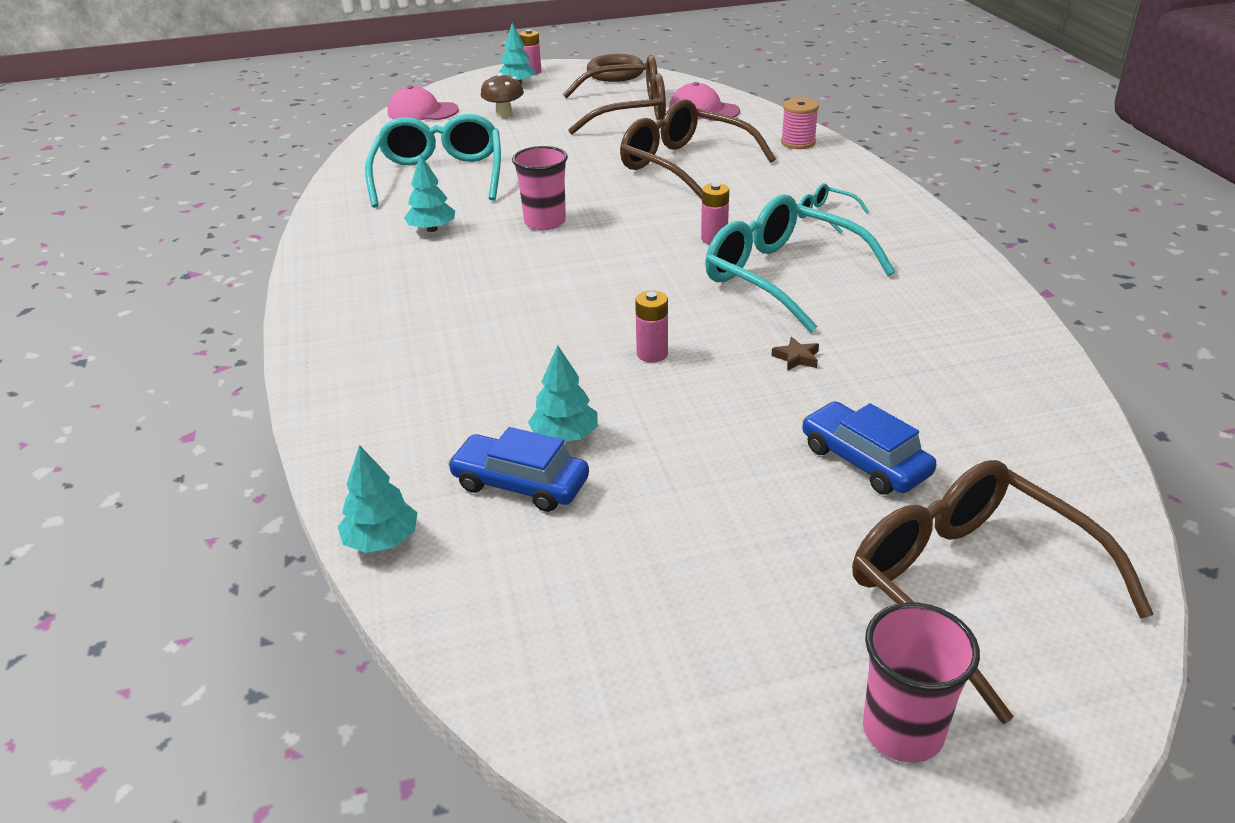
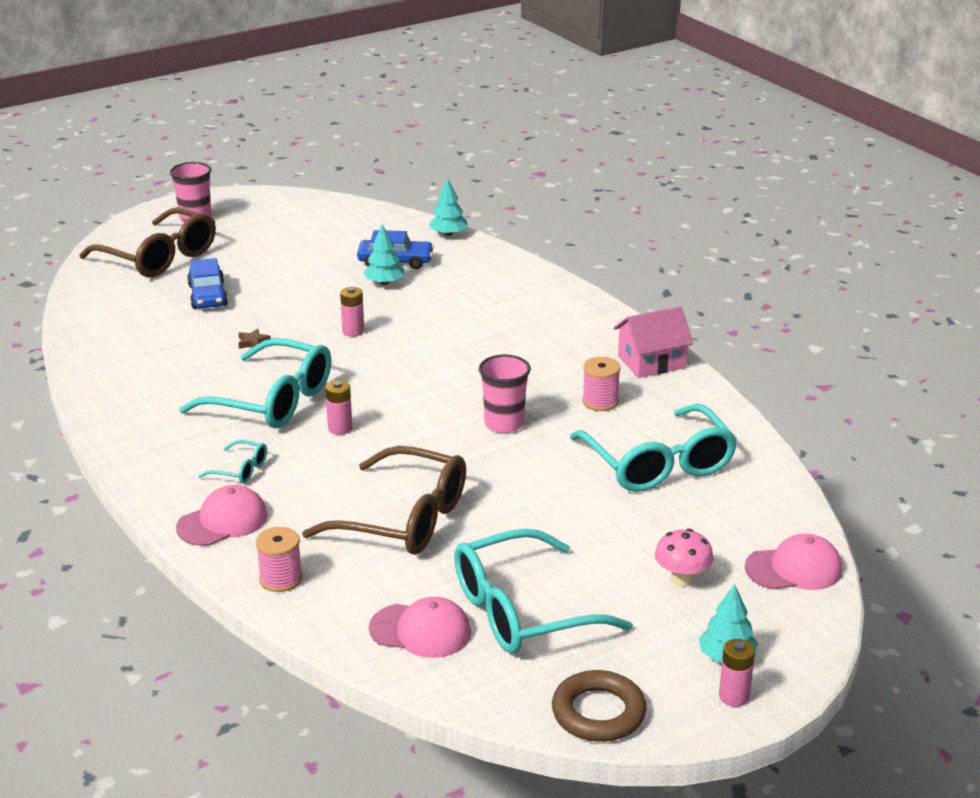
camera: 160 degrees right, 5 degrees down
(333, 261) = (651, 362): none -> pink house
(432, 229) = (600, 402): turquoise tree -> pink spool
(504, 114) = (682, 579): brown mushroom -> pink mushroom
(627, 112) = (522, 611): brown glasses -> turquoise glasses
(844, 180) = (223, 521): none -> pink cap
(864, 461) = (208, 295): blue car -> blue car turned 45 degrees clockwise

